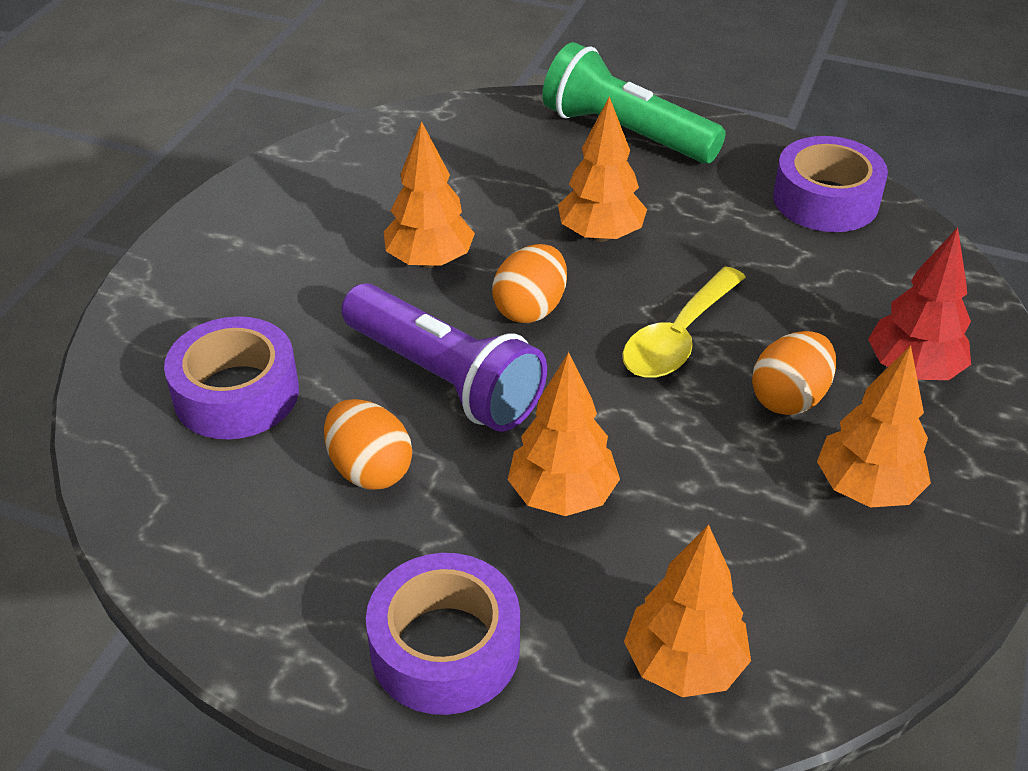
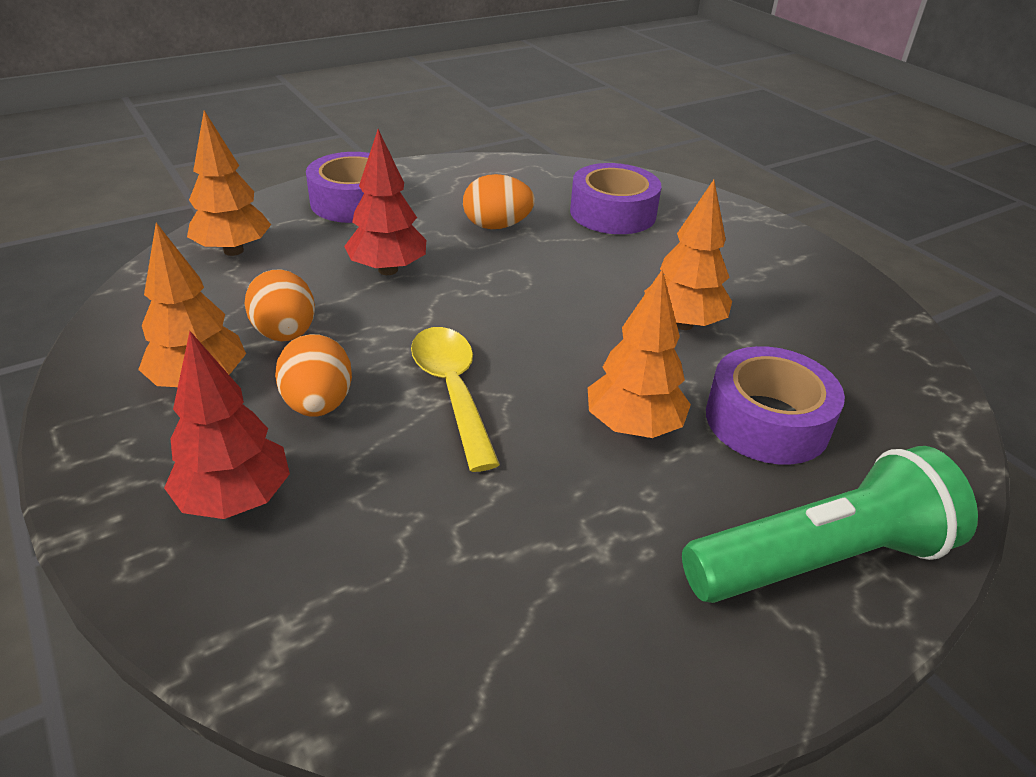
camera: 125 degrees right, 5 degrees down
(444, 378) = (541, 276): purple flashlight -> none
(530, 309) = (572, 340): orange egg -> orange egg (285, 334)
(562, 496) = (388, 270): orange tree -> red tree
(825, 200) = (526, 655): purple tape -> purple tape (767, 421)

